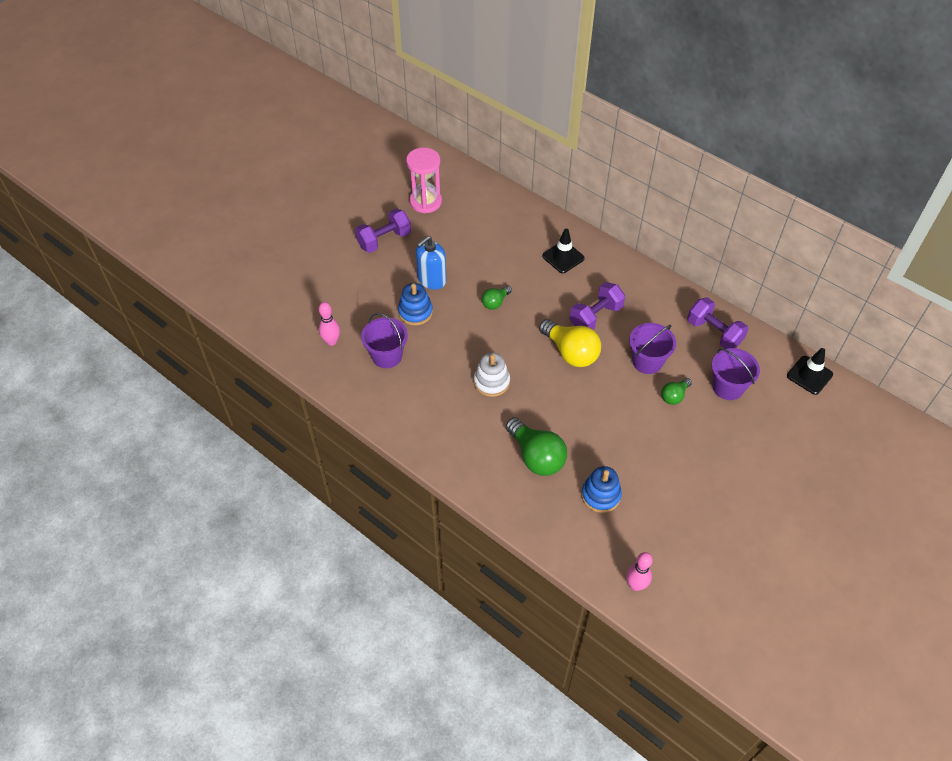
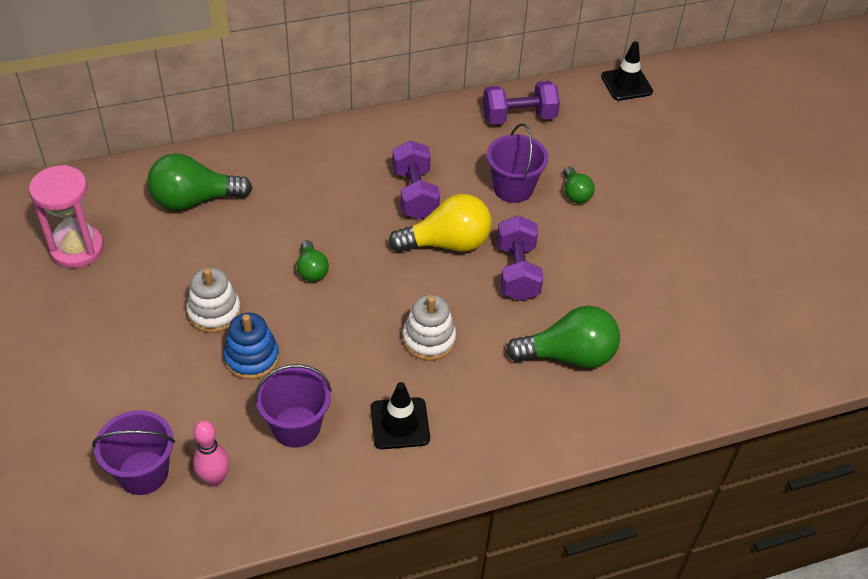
camera: 60 degrees left, 5 degrees down
(384, 240) = (96, 326): purple dumbbell -> purple dumbbell (517, 272)
(431, 279) = (214, 312): blue soap dispenser -> white stacking toy
(499, 225) = (194, 200): none -> green light bulb
(563, 257) = (303, 173): black traffic cone -> black traffic cone (400, 423)
(600, 495) = (660, 327): blue stacking toy -> none
(635, 585) = (792, 362): pink bowling pin -> none
(728, 387) = (595, 148): purple bucket -> purple bucket (143, 473)

